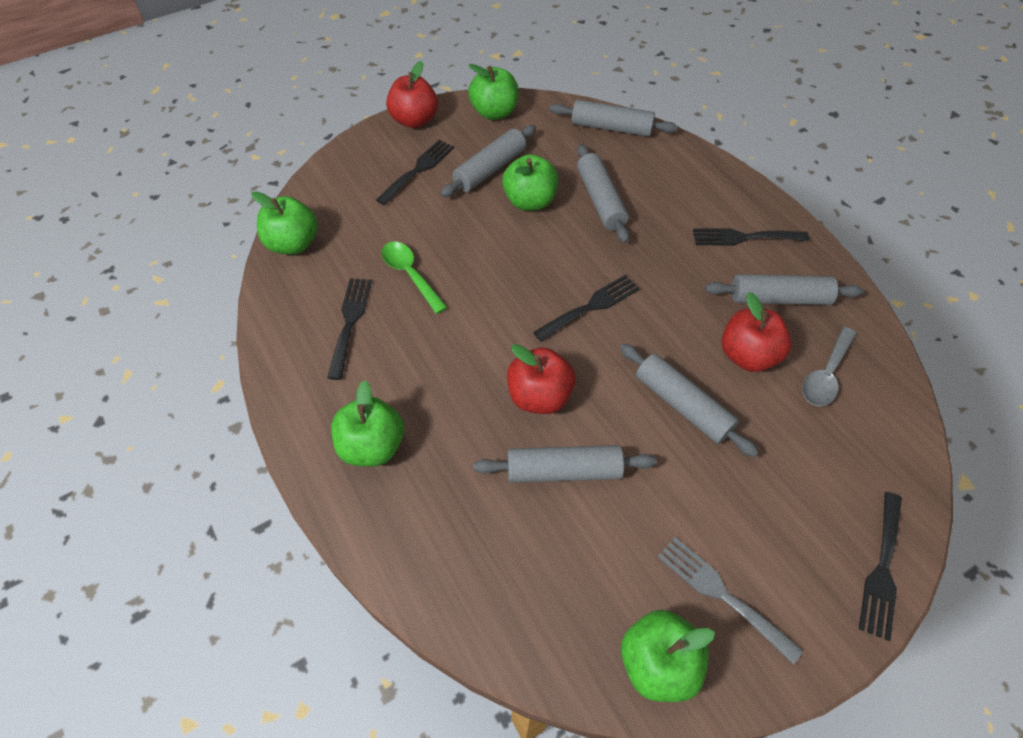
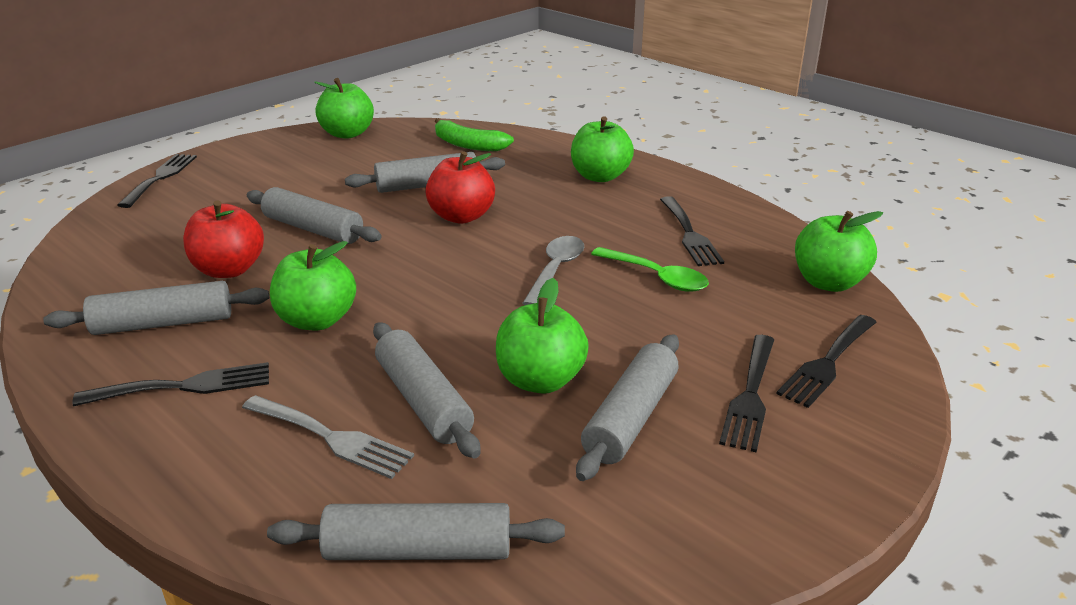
camera: 165 degrees right, 25 degrees down
(414, 120) = (837, 485): red apple -> none
(494, 112) = (690, 538): green apple -> green apple (317, 320)
(495, 575) = (468, 145): none -> green banana
(591, 306) = (419, 282): black fork -> black fork (827, 363)
(721, 594) = (297, 156): grey fork -> grey fork (331, 438)
(826, 374) = (140, 268): grey spoon -> grey spoon (555, 270)

